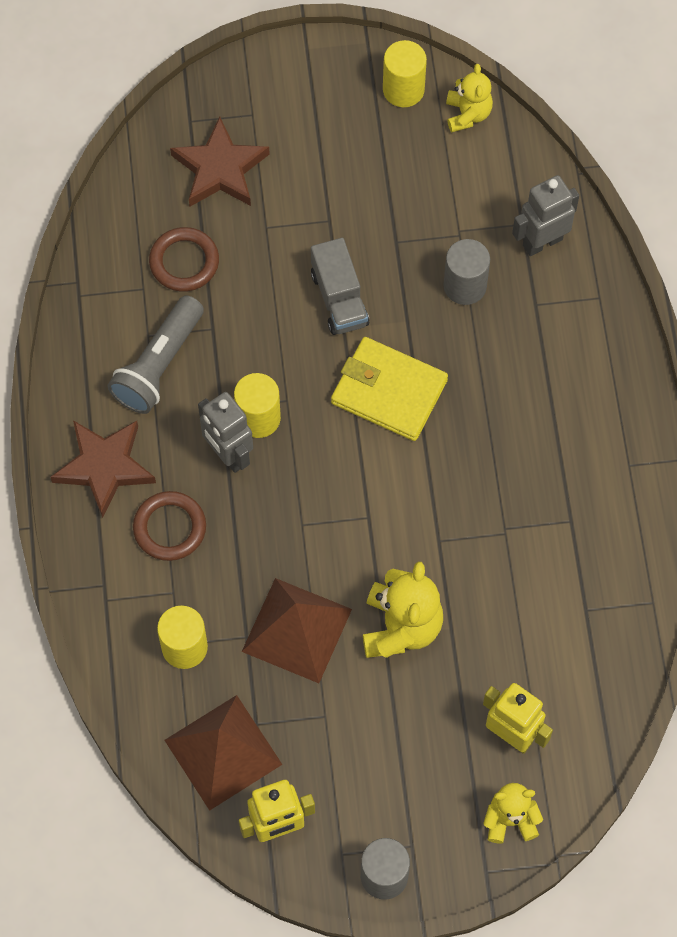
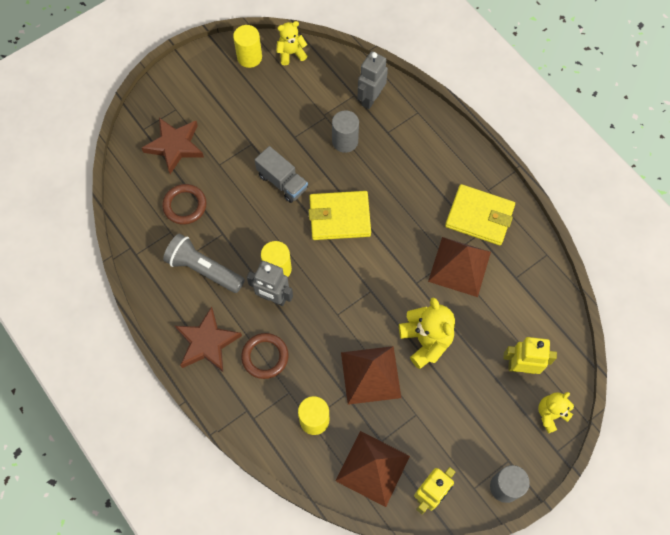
camera: 30 degrees left, 0 degrees up
(158, 365) = (204, 269): grey flashlight -> grey flashlight turned 120 degrees clockwise
(467, 114) = (291, 53): yellow teddy bear -> yellow teddy bear turned 75 degrees counterclockwise
(515, 551) = (459, 266): none -> brown pyramid
(590, 496) = (479, 216): none -> yellow wallet

